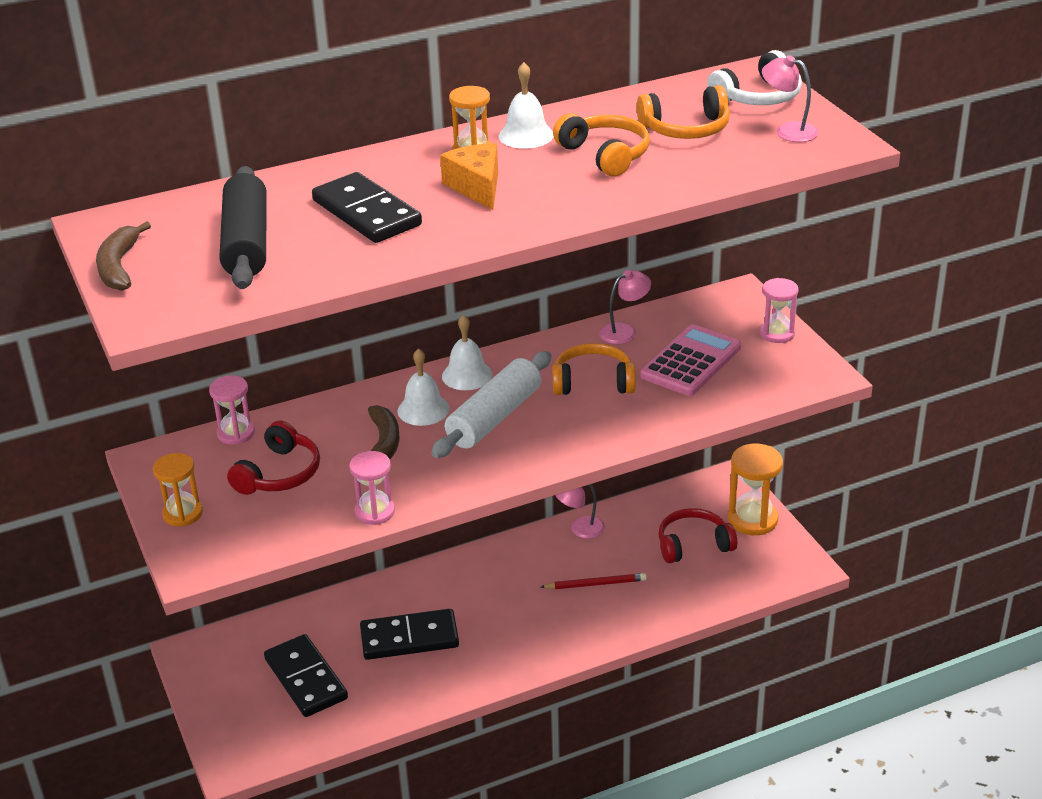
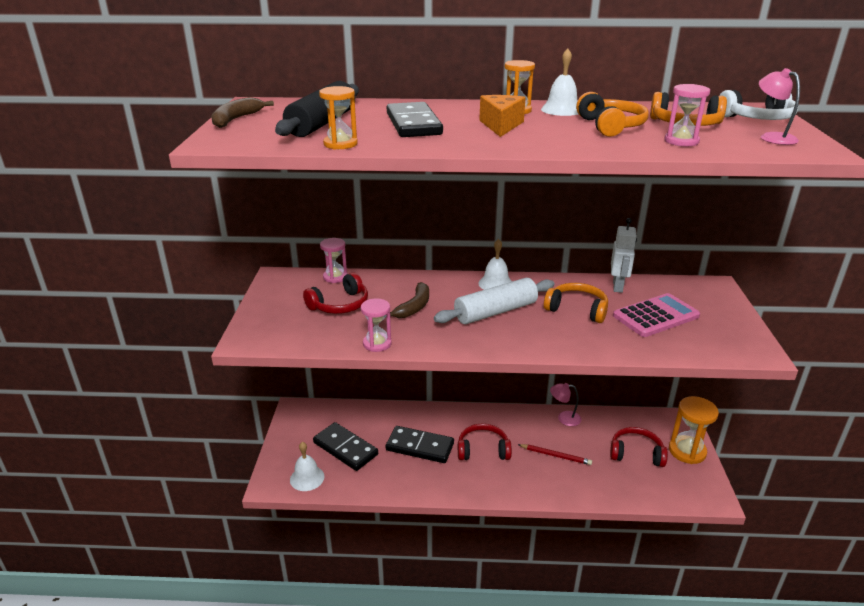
camera: 25 degrees right, 5 degrees down
(183, 513) = (268, 310): orange hourglass -> orange hourglass (340, 144)
(305, 679) = (345, 448): black domino -> black domino turned 45 degrees counterclockwise
(423, 409) = (454, 295): white bell -> white bell (307, 478)
(497, 611) = (483, 450): none -> red headphones
(624, 331) = (618, 286): pink lamp -> white robot
(777, 333) = (732, 316): pink hourglass -> pink hourglass (681, 141)

